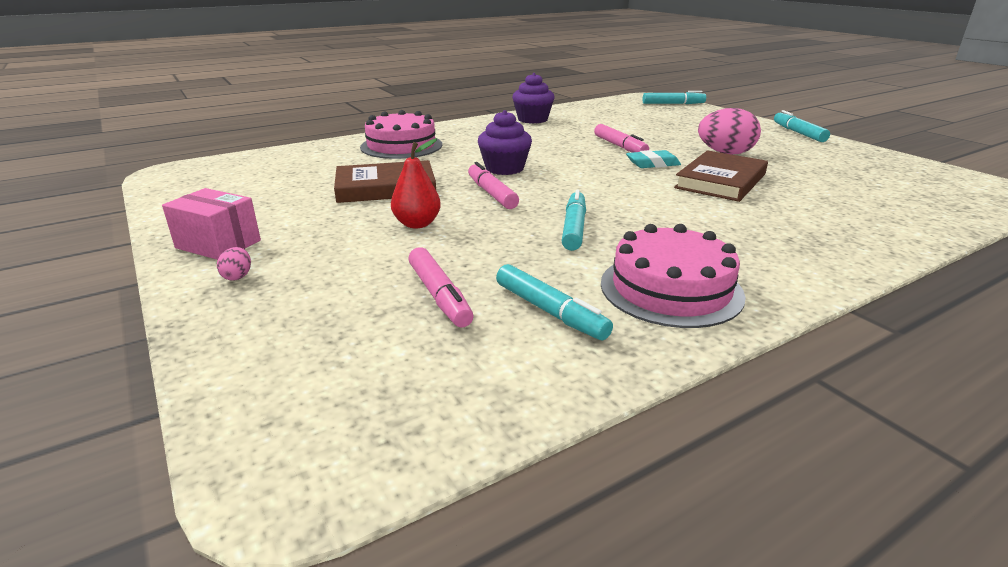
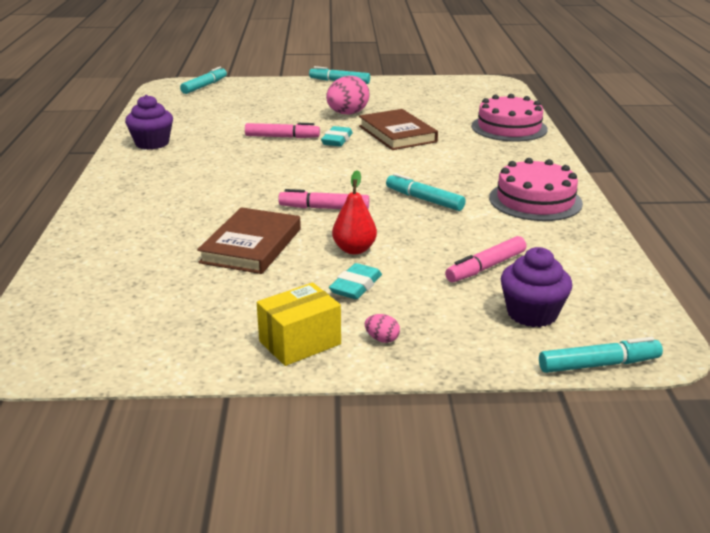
camera: 60 degrees left, 0 degrees up
(218, 244) = (300, 343): pink box -> yellow box
(340, 241) = (356, 286): none -> turquoise eraser
(401, 146) = (136, 215): pink cake -> pink cake (509, 128)
(439, 295) = (485, 267): pink marker -> pink marker turned 135 degrees clockwise
(504, 168) = (272, 189): purple cupcake -> purple cupcake (532, 313)
(550, 311) = (534, 239): turquoise marker -> turquoise marker (599, 365)

